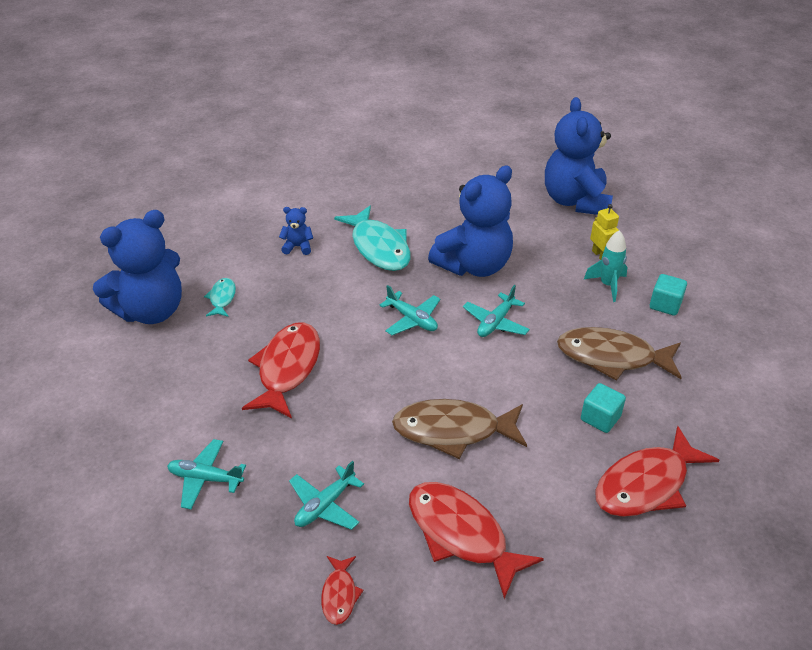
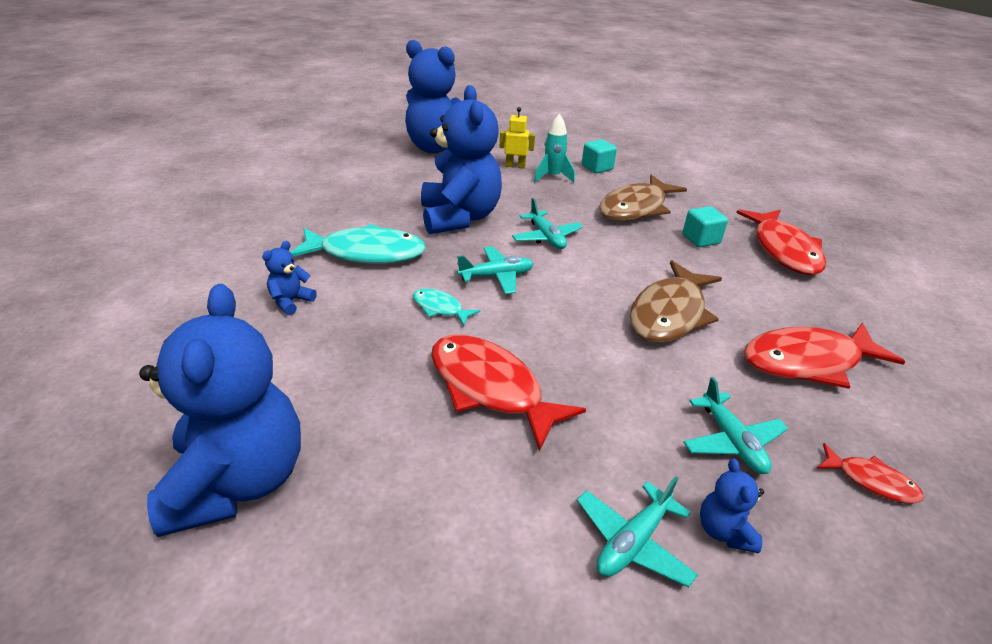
camera: 60 degrees left, 5 degrees down
(222, 298) = (302, 396): turquoise fish -> turquoise fish (440, 308)
(240, 519) = (724, 530): none -> blue teddy bear

